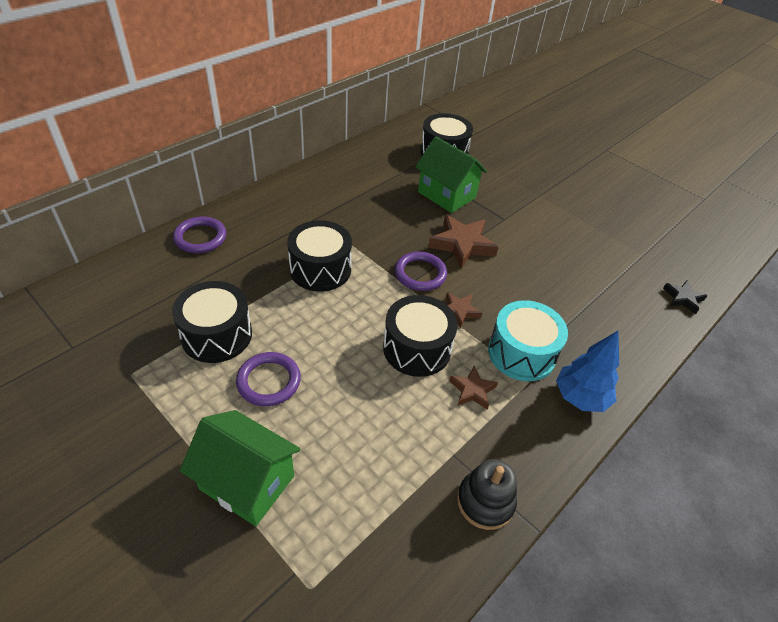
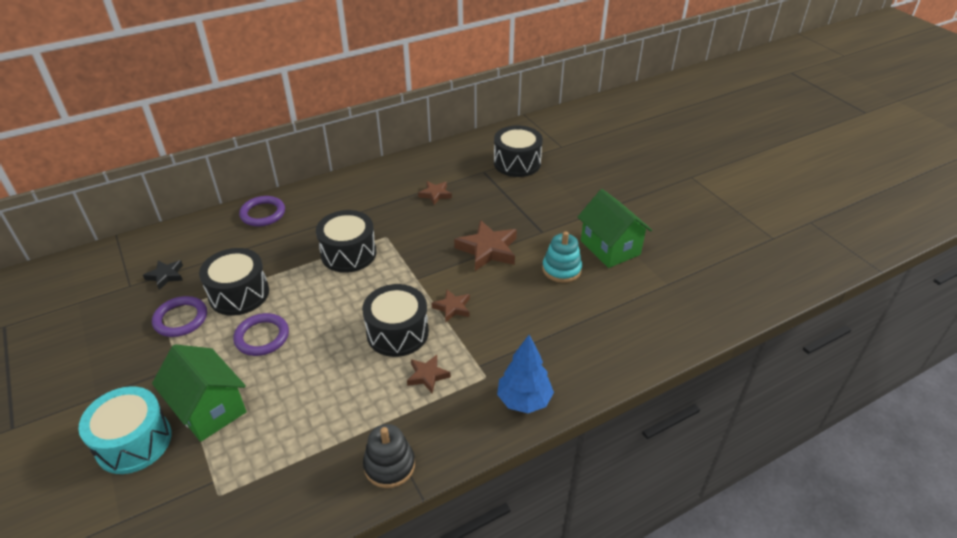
camera: 20 degrees right, 5 degrees down
(380, 194) = (435, 194): none -> brown star
(420, 274) = (434, 270): purple ring -> purple ring (181, 319)
(446, 195) = (498, 203): green house -> green house (610, 248)
(521, 353) = (490, 353): turquoise drum -> turquoise drum (134, 442)
(542, 254) = (561, 269): none -> turquoise stacking toy
(683, 298) = (685, 331): black star -> black star (166, 276)

